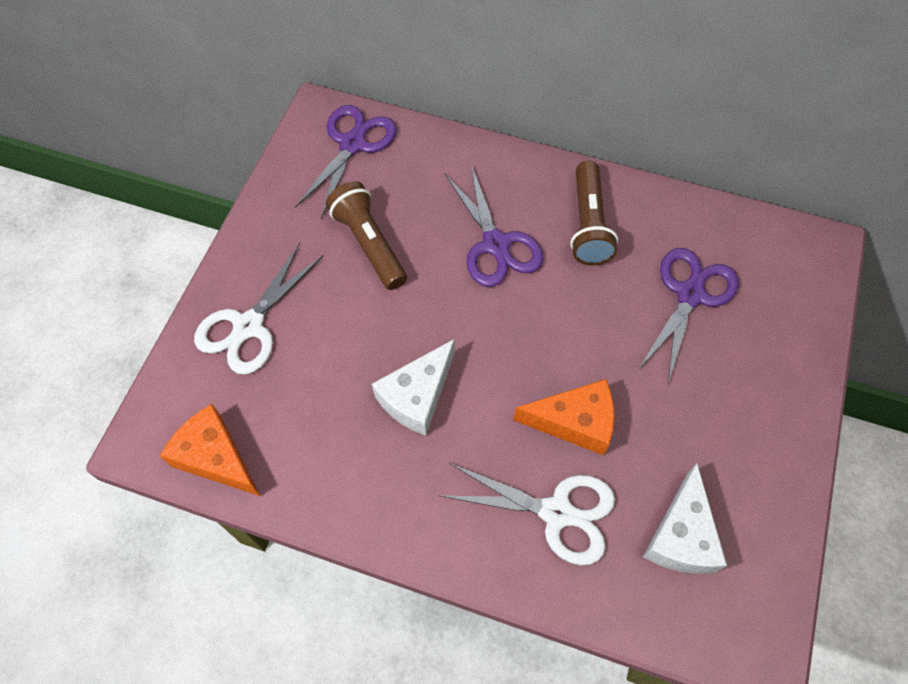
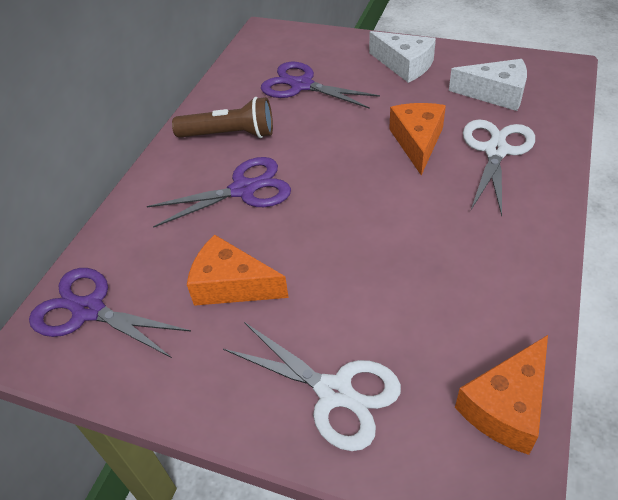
camera: 85 degrees left, 15 degrees down
(369, 244) = (231, 285): brown flashlight -> orange cheese
(417, 396) = (407, 237): white cheese -> white cheese (404, 65)

